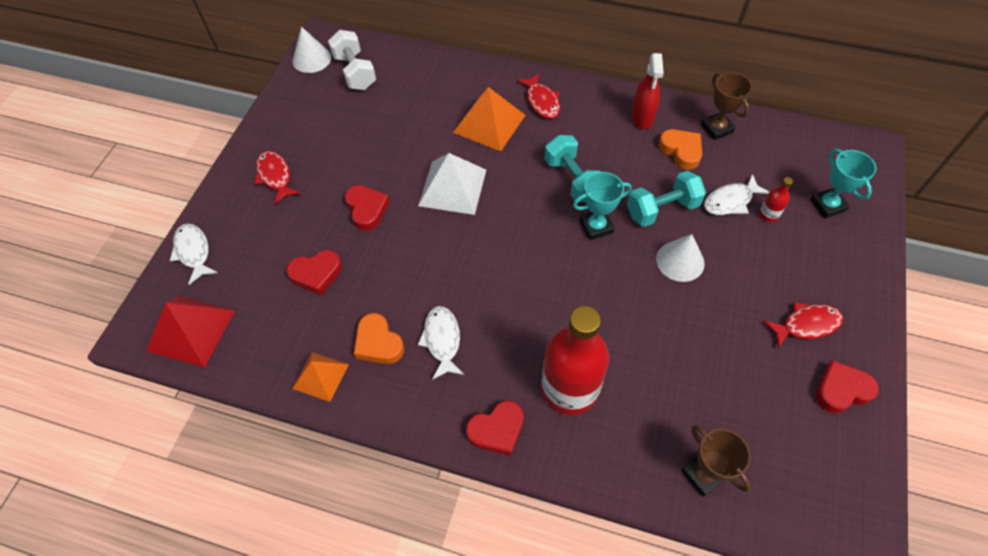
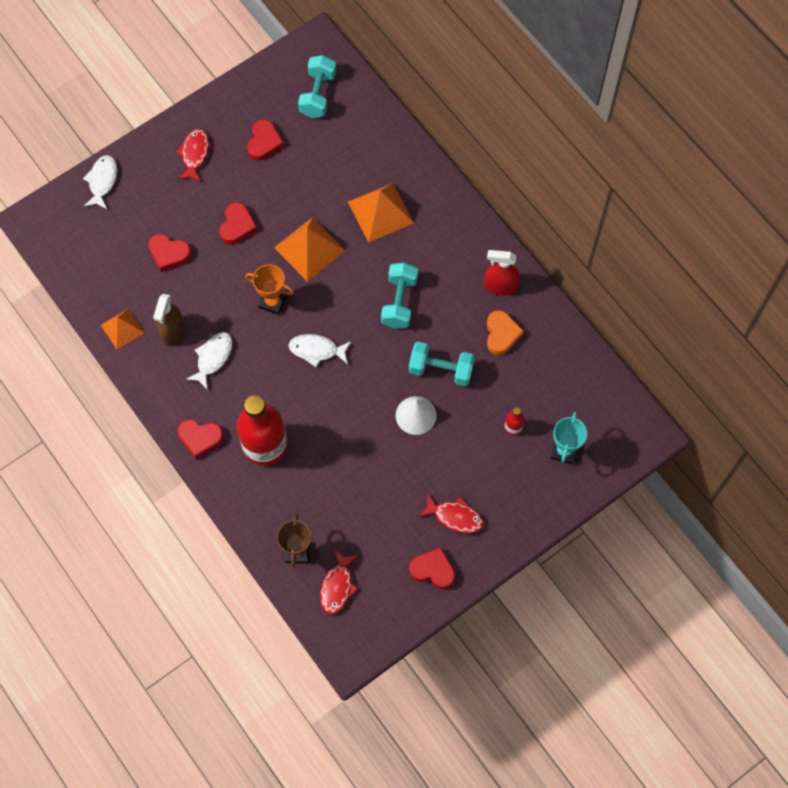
camera: 35 degrees right, 10 degrees up
(191, 330) = (66, 241): red pyramid -> none
(311, 59) = (295, 59): white cone -> none
(336, 131) = (264, 143): none -> red heart
(355, 72) = (318, 94): white dumbbell -> turquoise dumbbell
(378, 343) = (172, 331): orange heart -> brown spray bottle
(452, 187) = (309, 249): white pyramid -> orange pyramid
(457, 251) = (272, 302): none -> orange trophy
(542, 101) = (437, 219): red fish -> red fish (337, 586)
(596, 226) = (382, 350): turquoise trophy -> none
(642, 117) = (500, 286): red spray bottle -> red spray bottle turned 60 degrees clockwise
(716, 128) = (548, 335): brown trophy -> none
(730, 201) = (496, 398): white fish -> white fish (317, 350)

